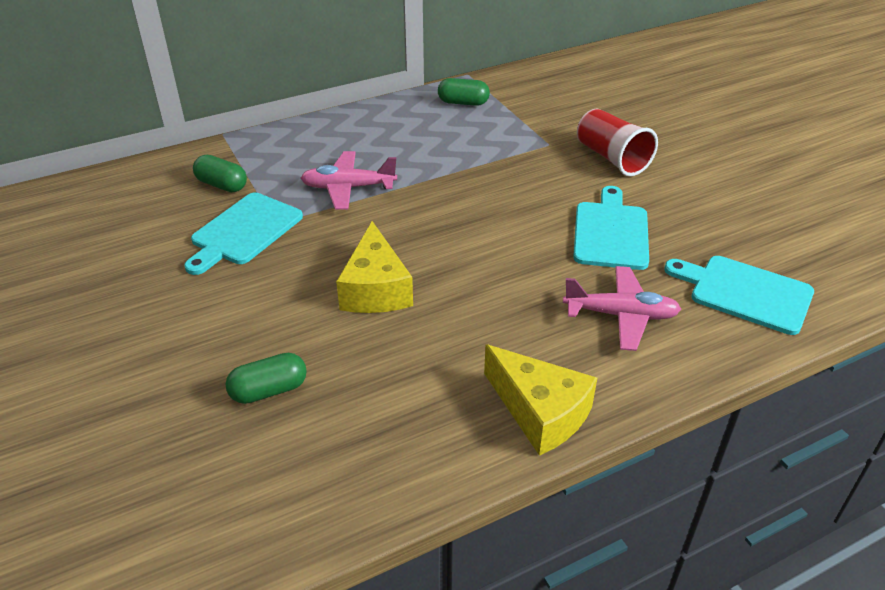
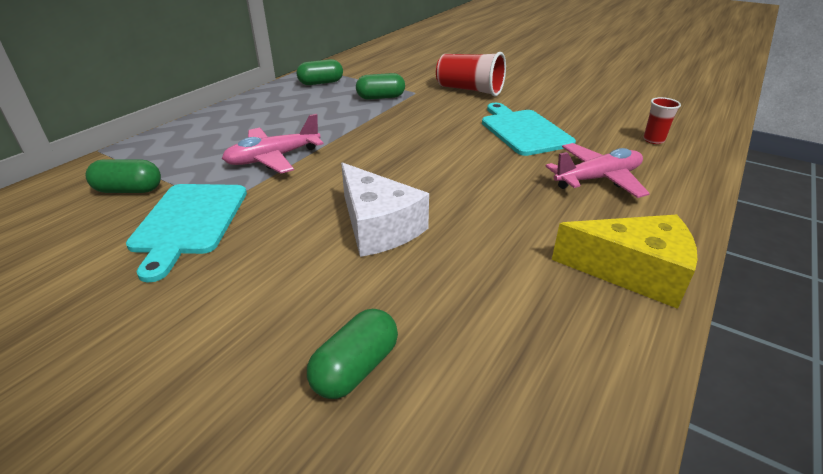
camera: 30 degrees left, 5 degrees down
(375, 289) = (378, 226): yellow cheese -> white cheese
(505, 141) = (381, 97): none -> green capsule
(745, 293) = (653, 140): turquoise cutting board -> red cup

